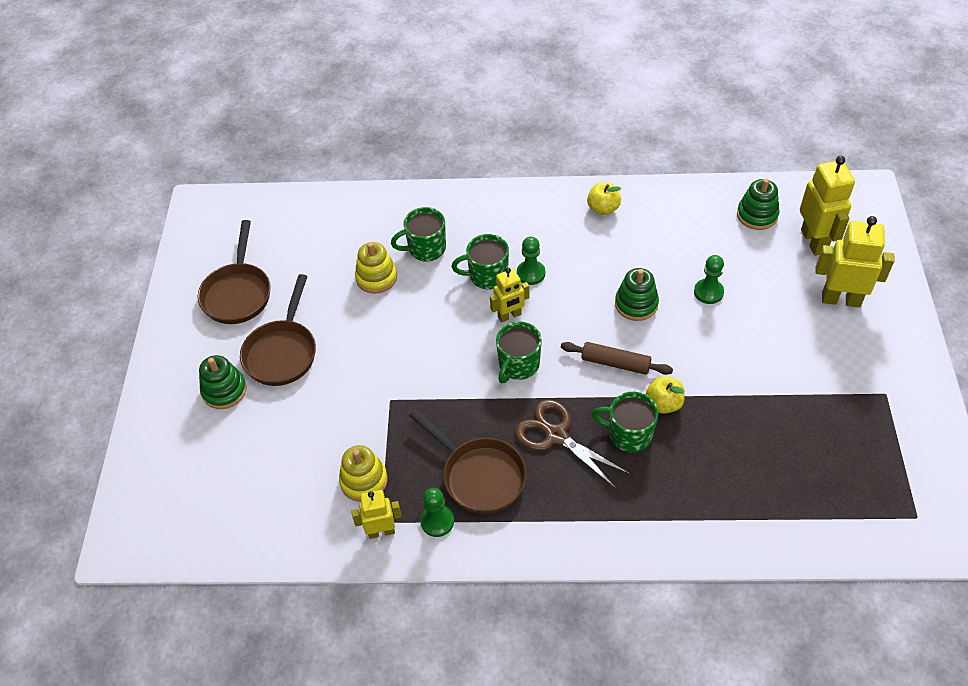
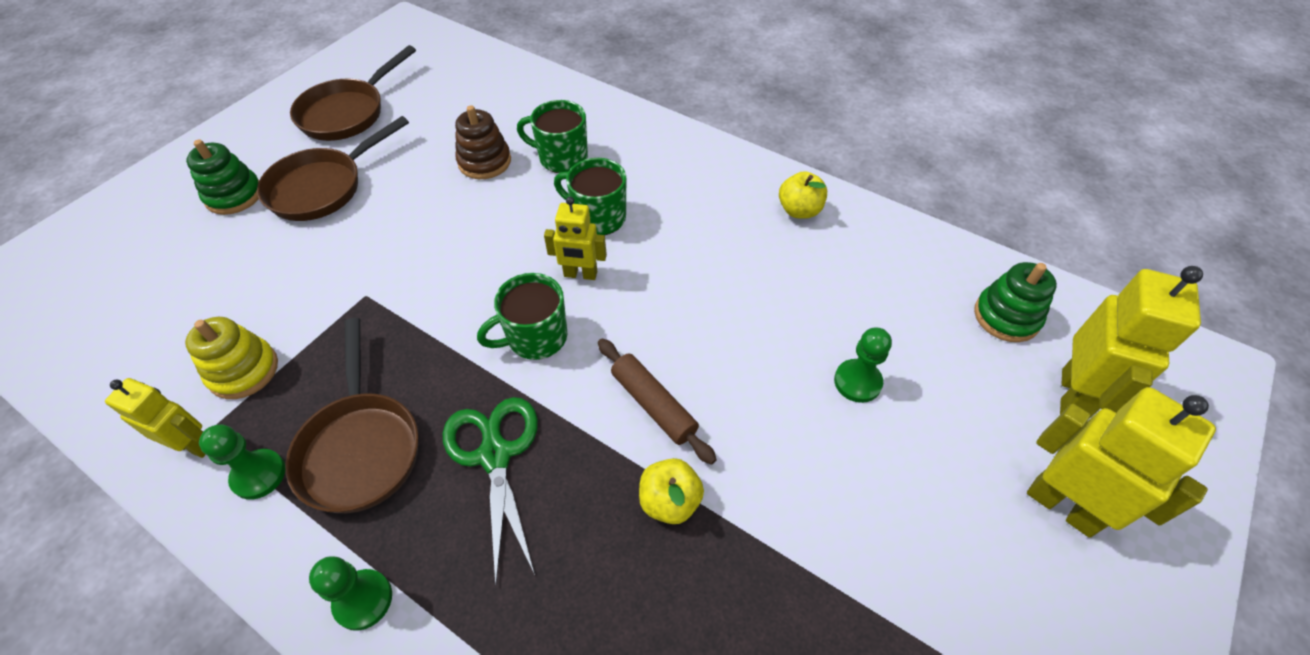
camera: 30 degrees right, 0 degrees up
(376, 277) = (484, 162): yellow stacking toy -> brown stacking toy
(531, 273) = (648, 240): green pawn -> green pawn (363, 600)
(556, 435) = (495, 455): brown scissors -> green scissors
(628, 434) = (585, 515): green mug -> none
(636, 304) = (745, 344): green stacking toy -> none

